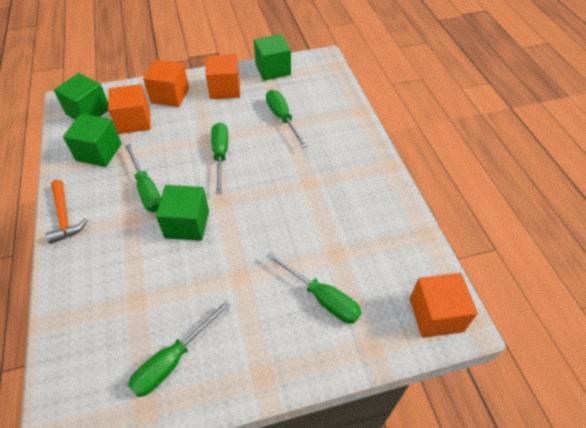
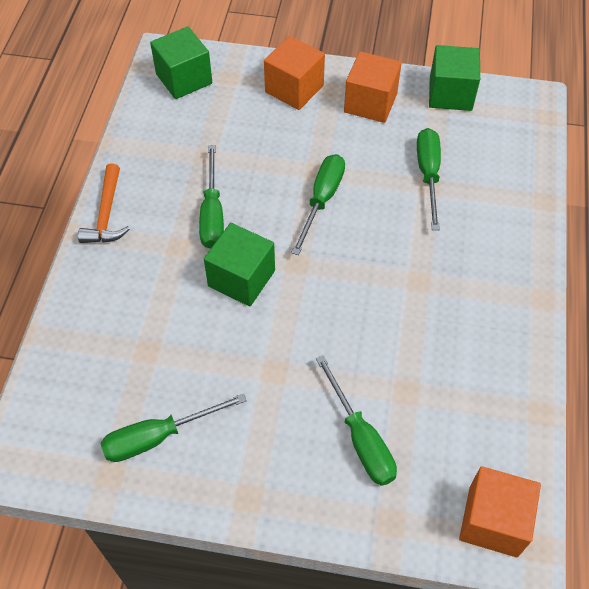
camera: 25 degrees right, 5 degrees up
(99, 152) = (176, 142): green cube -> none
(134, 121) = (234, 112): orange cube -> none

